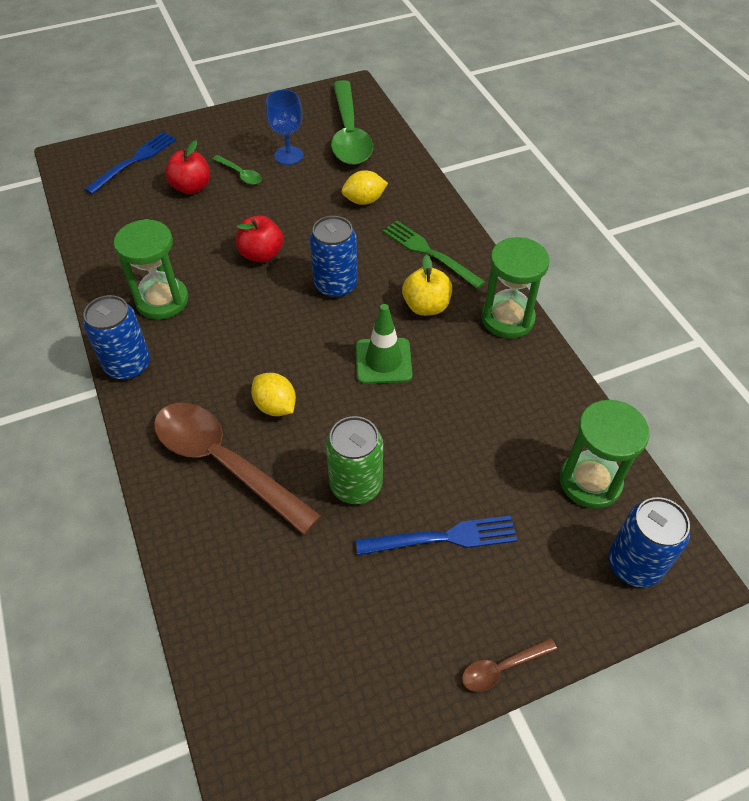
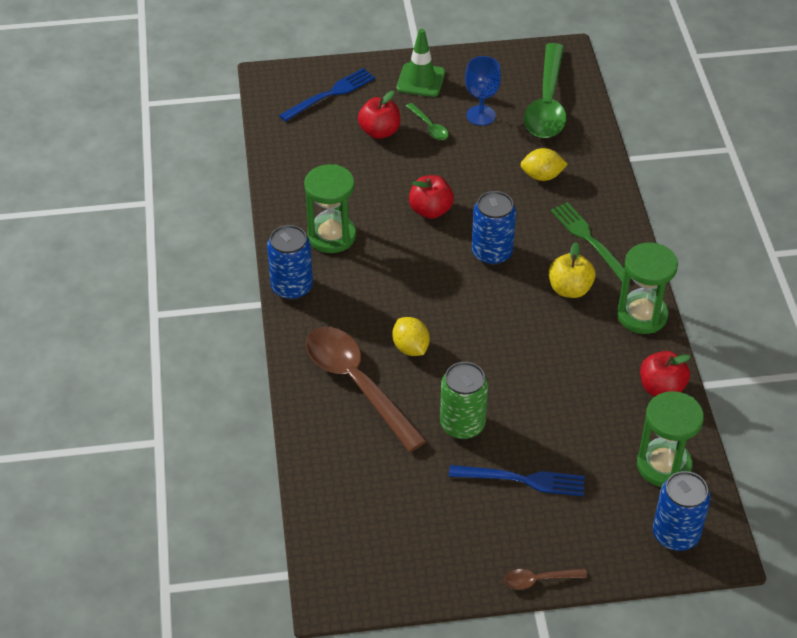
camera: 15 degrees right, 5 degrees down
(383, 361) = (515, 329): green traffic cone -> green traffic cone (421, 80)
(555, 392) = (661, 388): none -> red apple

